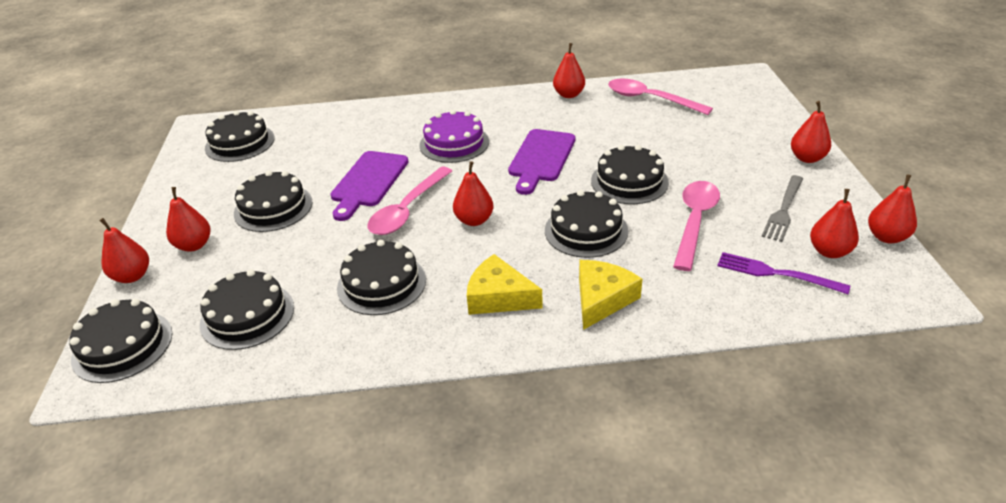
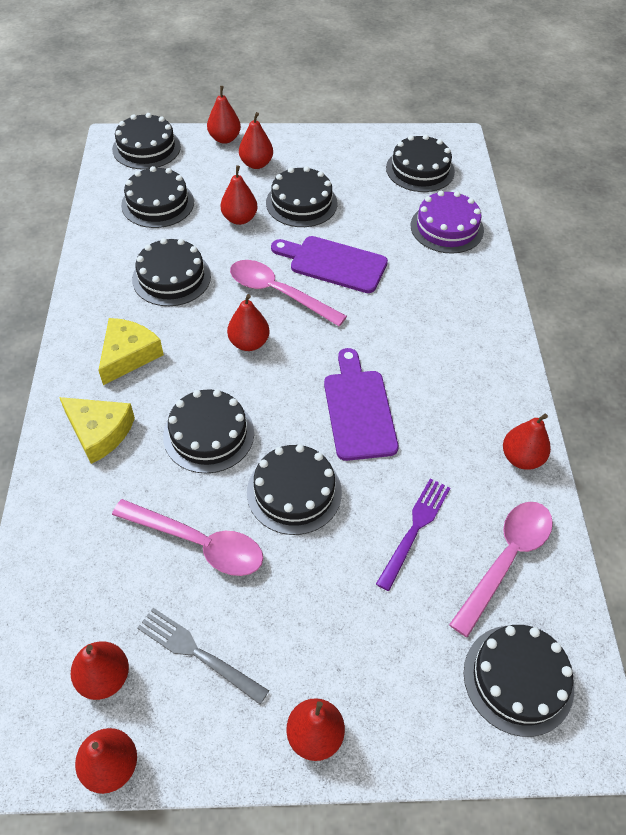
camera: 90 degrees right, 15 degrees up
(290, 246) = (239, 219): none -> red pear
(454, 143) = (402, 331): purple cake -> purple cake (447, 228)
(541, 158) = (358, 409): purple cutting board -> purple cutting board turned 60 degrees clockwise
(728, 95) = (518, 679): none -> black cake
(775, 273) = (86, 601): purple fork -> purple fork (415, 528)

